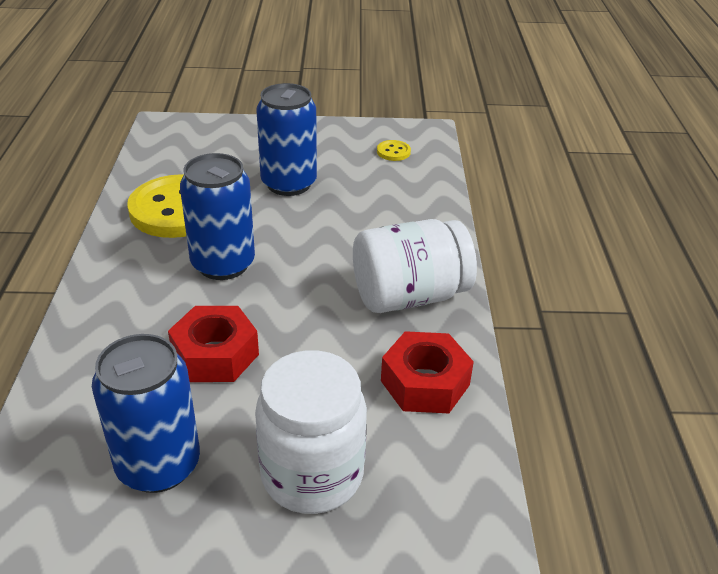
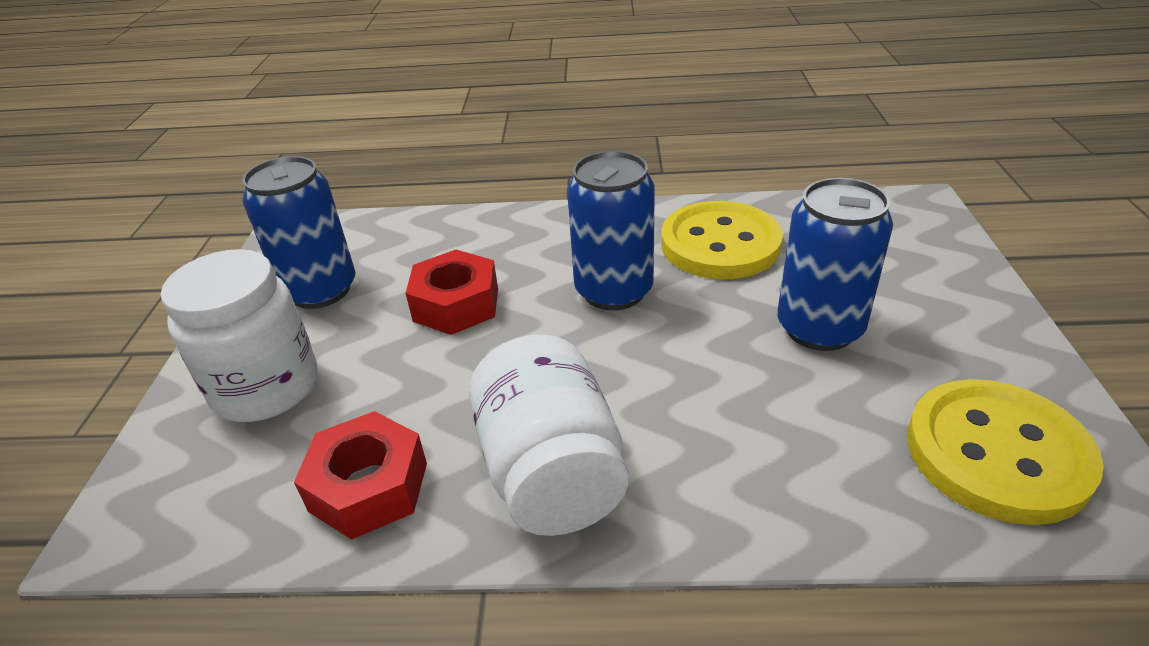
camera: 95 degrees right, 0 degrees up
(393, 152) = (996, 453): yellow button -> yellow button, size x2.48

